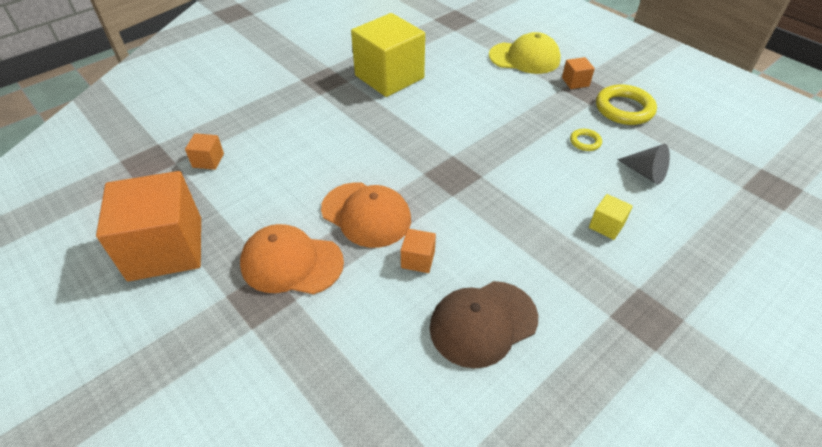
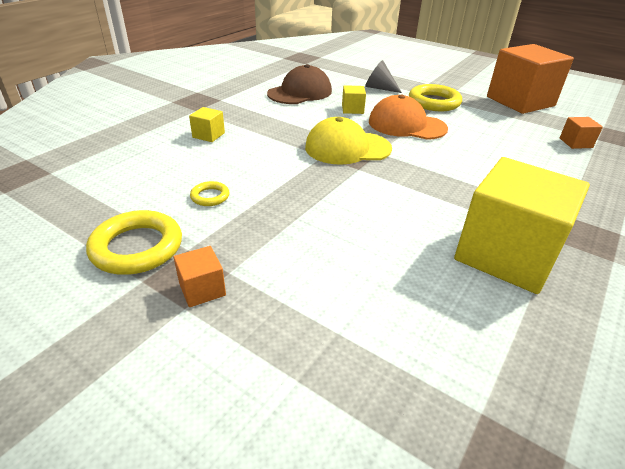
camera: 165 degrees right, 10 degrees down
(291, 263) = (434, 102): orange cap -> yellow ring
(418, 259) = (352, 109): orange cube -> yellow cube
(524, 58) = (297, 337): yellow cap -> yellow cap (347, 148)
(645, 173) = (151, 174): grey cone -> grey cone (379, 88)

